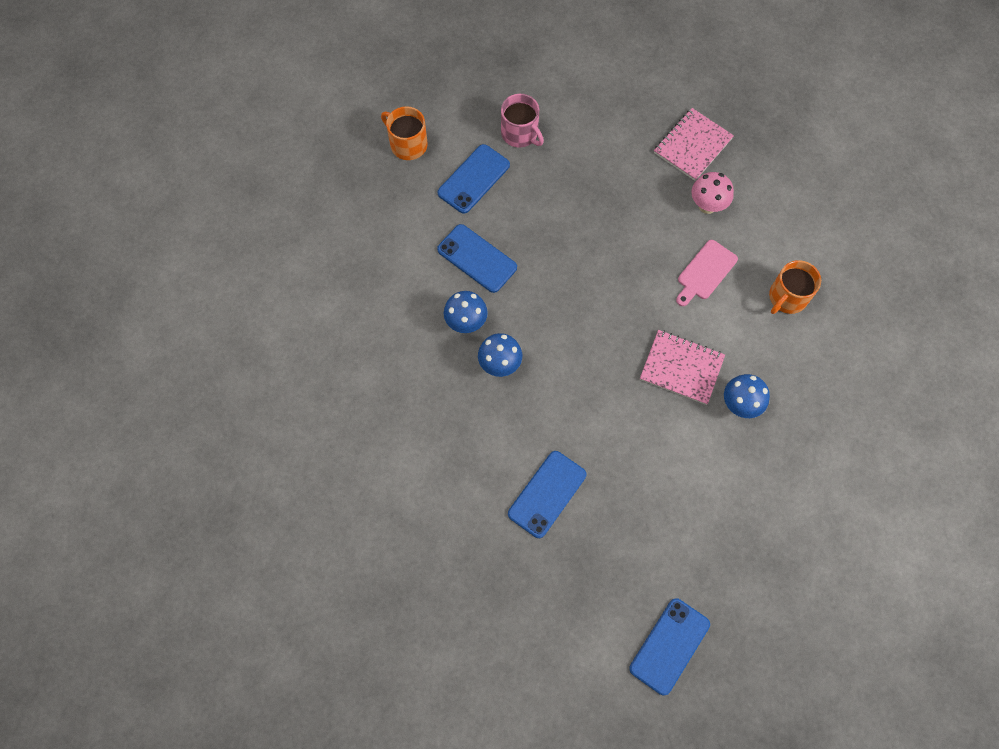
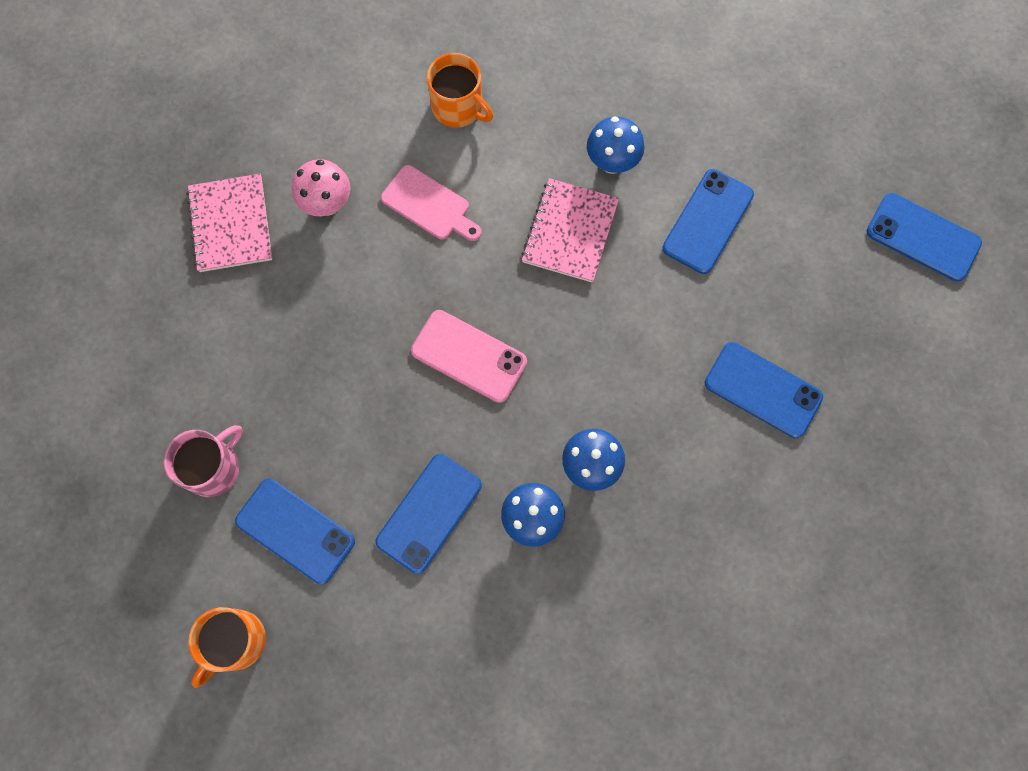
camera: 95 degrees left, 5 degrees up
(586, 291) = (469, 356): none -> pink phone
(687, 471) = (708, 221): none -> blue phone
(692, 145) = (231, 224): pink notebook -> pink notebook turned 45 degrees clockwise

